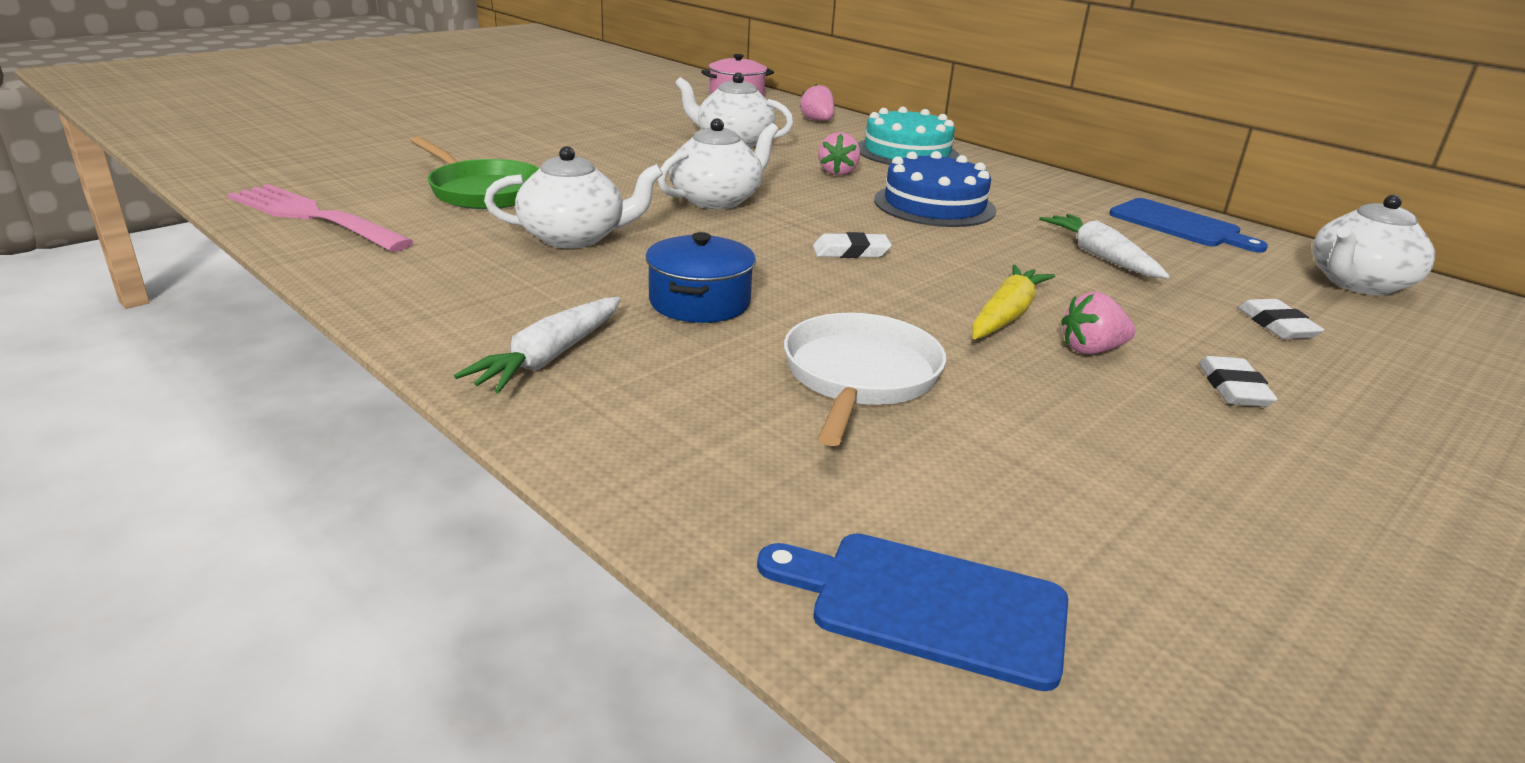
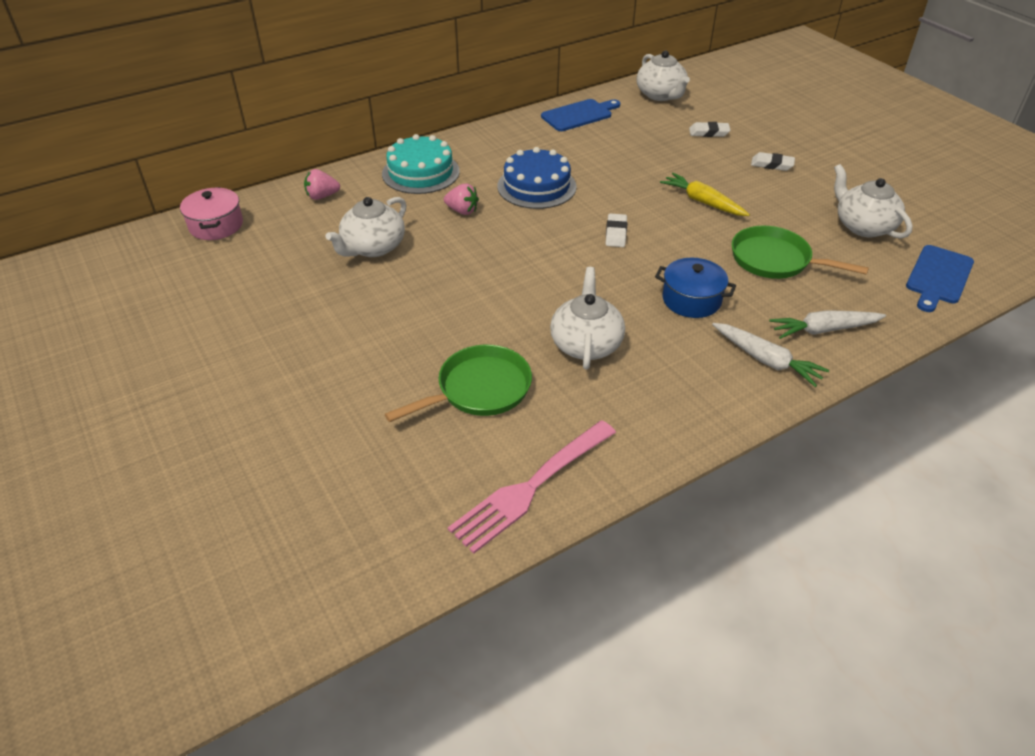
camera: 75 degrees left, 15 degrees up
(717, 200) = (515, 273): white teapot -> white teapot (863, 226)
(859, 377) = (775, 260): white pan -> green pan
(1091, 350) = (739, 188): pink strawberry -> none
(1100, 256) = (625, 153): white carrot -> white carrot (823, 330)

